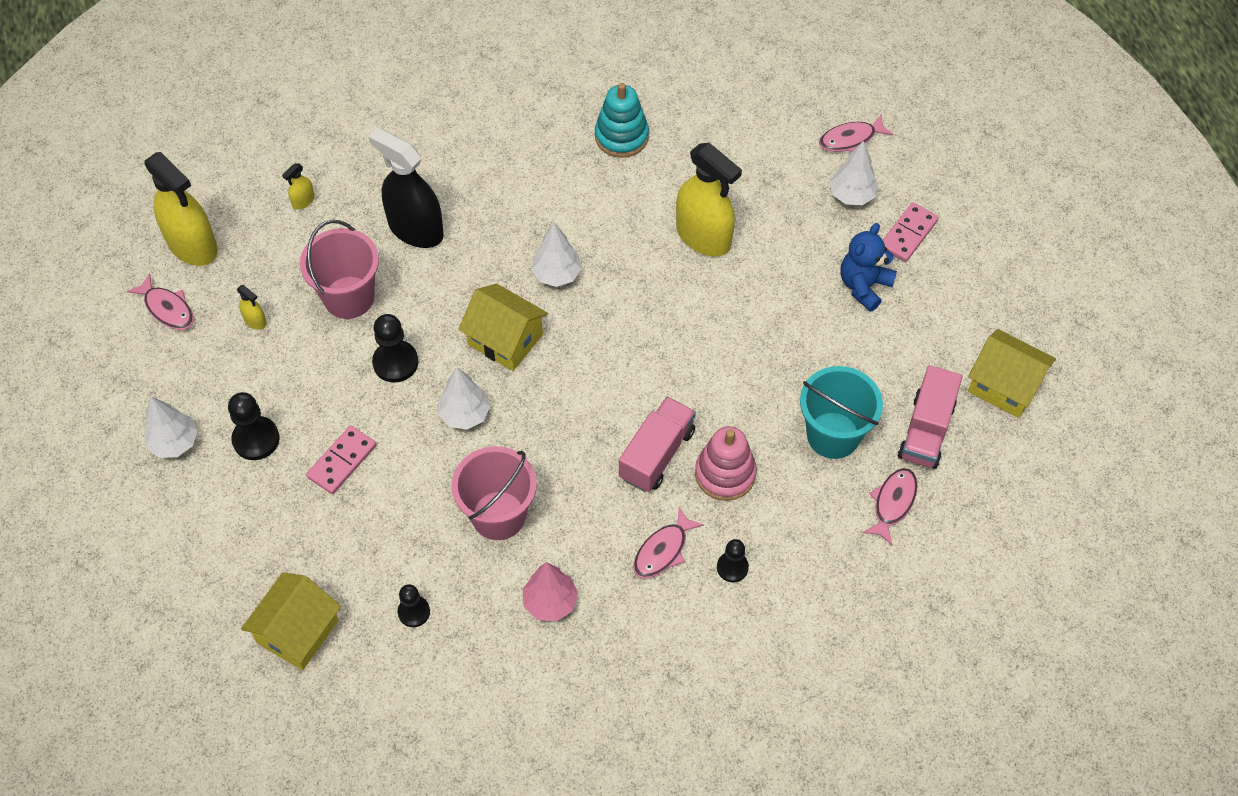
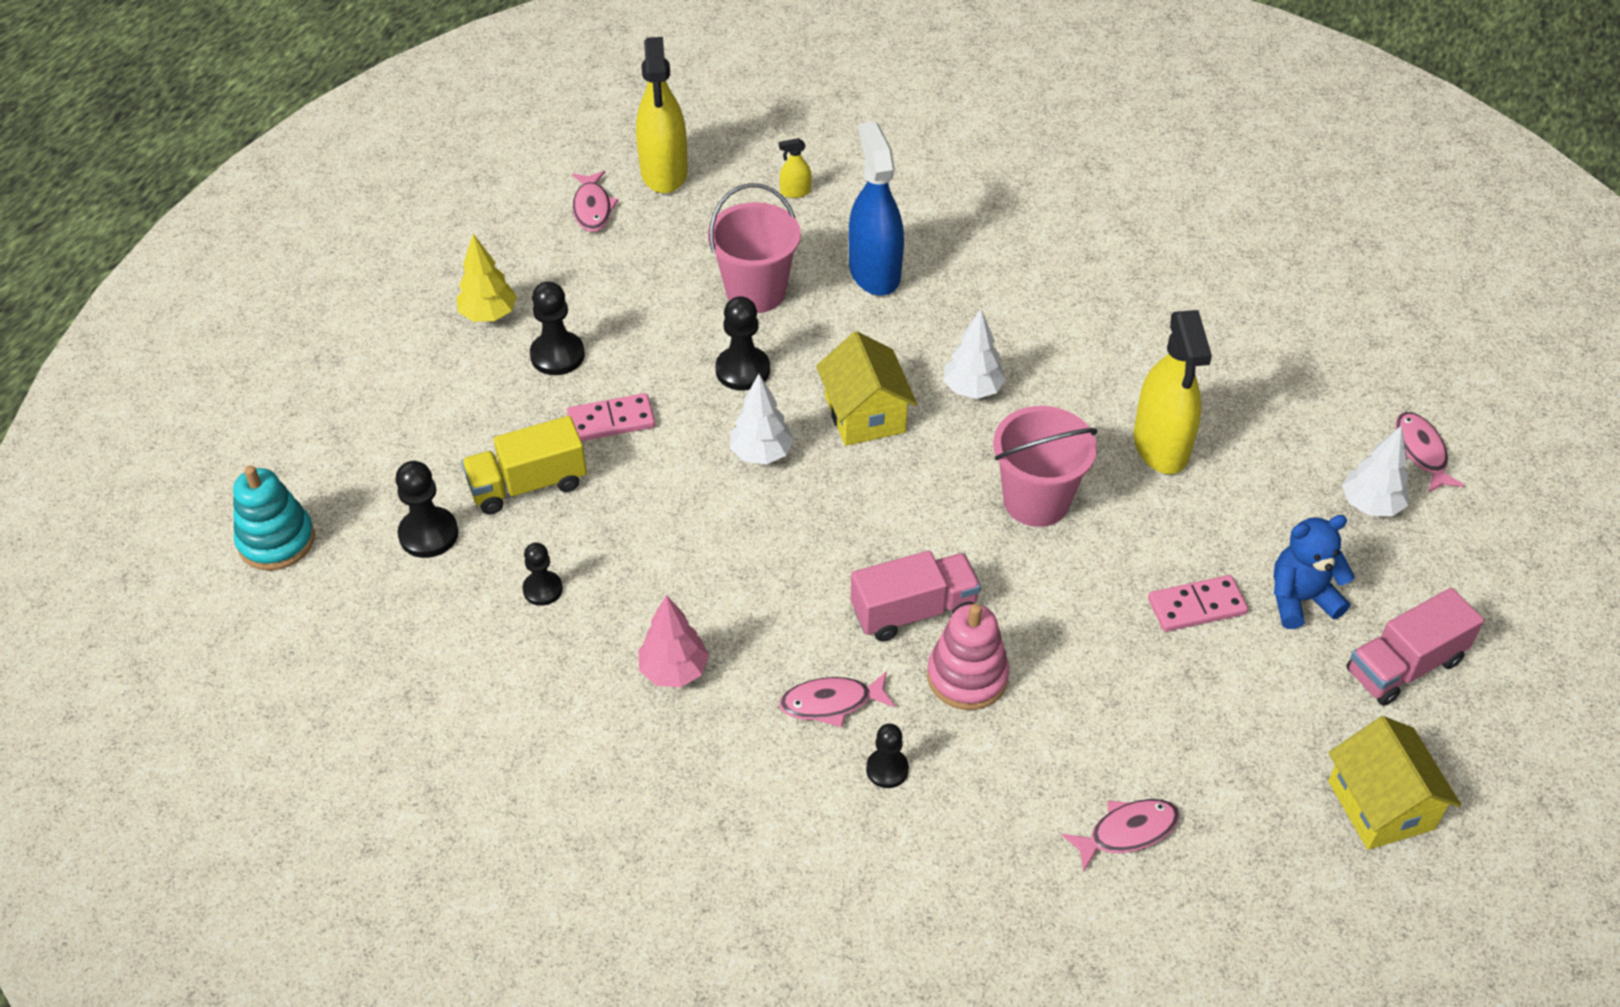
camera: 40 degrees right, 10 degrees down
(174, 443) = (489, 315): white tree -> yellow tree
(255, 321) = (655, 261): yellow spray bottle -> none
(298, 631) = (428, 534): yellow house -> black pawn
(331, 547) = (528, 485): none -> yellow truck
(415, 229) = (874, 272): black spray bottle -> blue spray bottle
(498, 515) = (704, 560): pink bucket -> pink bucket (1036, 501)
(621, 136) = (1160, 308): turquoise stacking toy -> turquoise stacking toy (276, 540)
(833, 435) = (1123, 719): turquoise bucket -> none
(851, 139) = (1421, 452): pink fish -> pink fish turned 60 degrees clockwise
(908, 234) = (1404, 581): pink domino -> pink domino (1196, 606)
(926, 430) = (1238, 786): pink truck -> pink truck (1404, 666)

